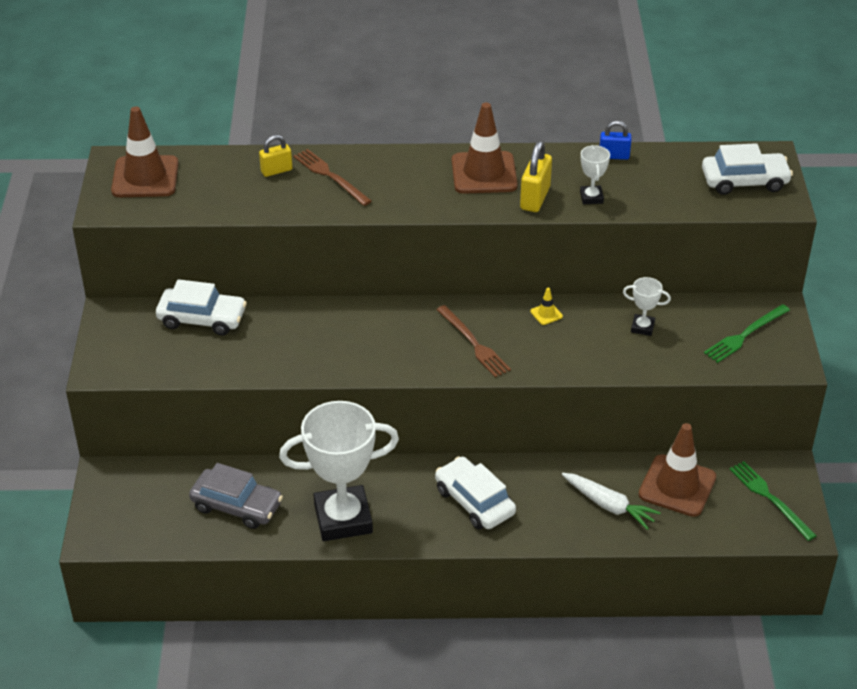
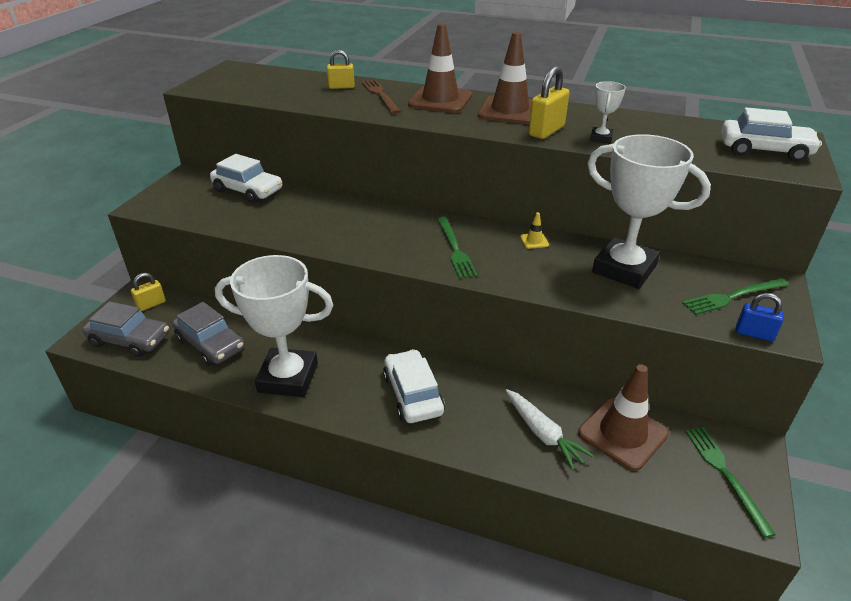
camera: 20 degrees right, 5 degrees down
(132, 479) = (151, 304): none -> yellow padlock
(144, 525) = (130, 339): none -> grey car
(145, 177) = (243, 77): brown traffic cone -> brown traffic cone (440, 100)
(474, 344) = (455, 249): brown fork -> green fork
(614, 156) = (635, 117): blue padlock -> blue padlock (754, 334)
(642, 327) = (624, 269): white trophy -> white trophy, size x2.35

